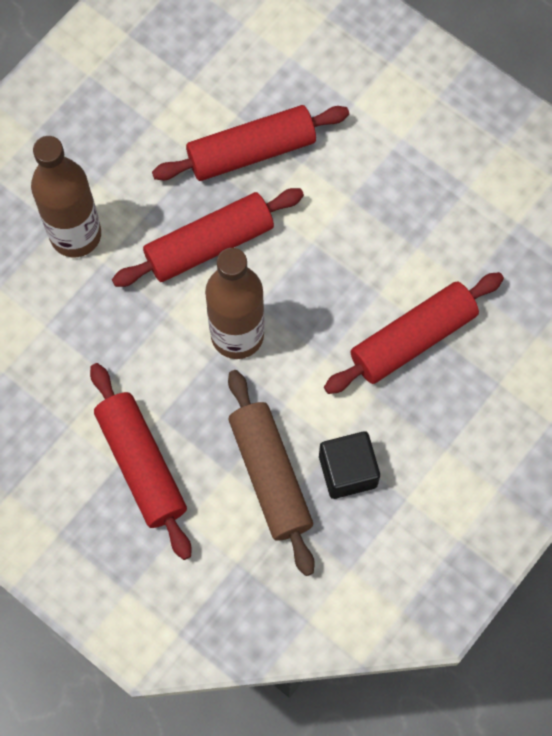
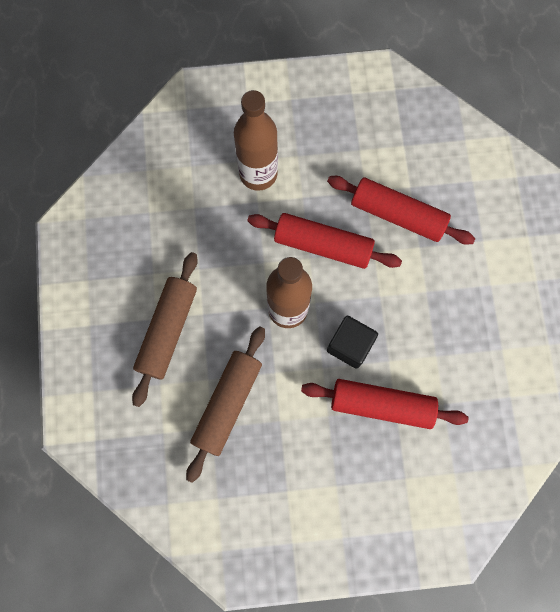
camera: 45 degrees right, 5 degrees up
(141, 465) = (167, 330): red rolling pin -> brown rolling pin
(347, 471) = (271, 443): black cube -> black cube (350, 345)

